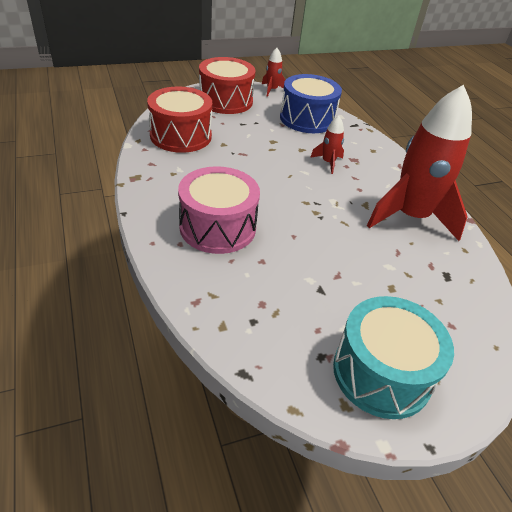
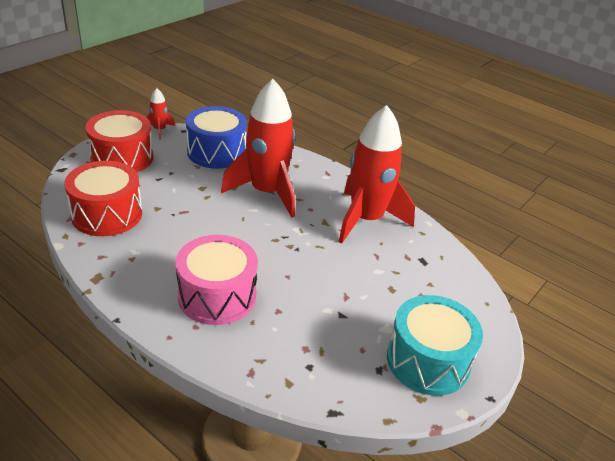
camera: 30 degrees left, 5 degrees down
(328, 162) = (267, 192): red rocket -> red rocket, size x2.37

